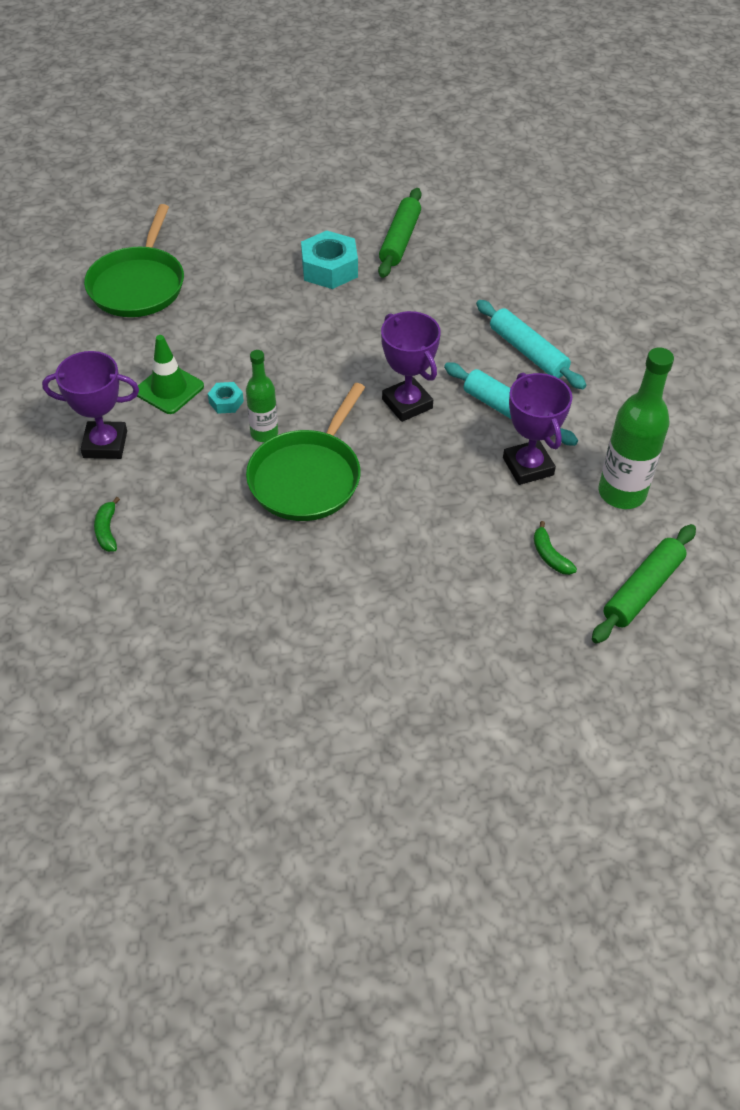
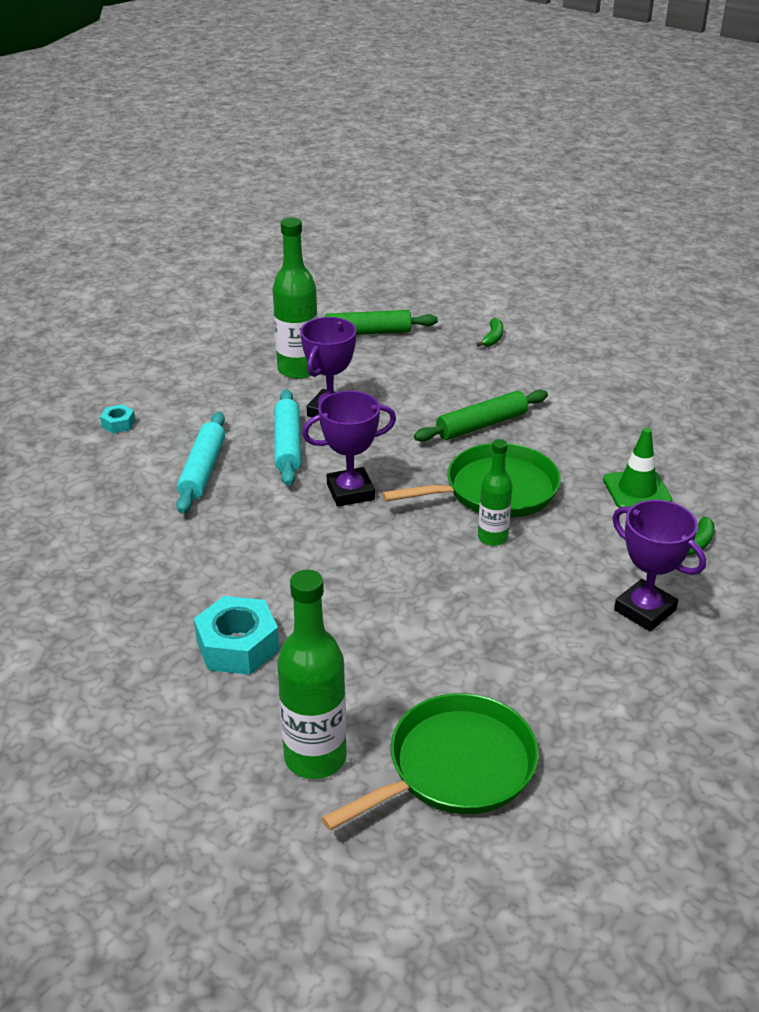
camera: 135 degrees left, 15 degrees down
(169, 389) = (537, 624): green traffic cone -> green traffic cone (637, 490)
(215, 248) = (315, 758): none -> green bottle
(226, 402) = (497, 581): turquoise nut -> turquoise nut (118, 424)
(400, 240) = (128, 630): green rolling pin -> green rolling pin (481, 425)
(407, 404) = (350, 492): purple trophy -> purple trophy turned 60 degrees clockwise
(550, 555) = (394, 369): green banana -> green banana (493, 338)

